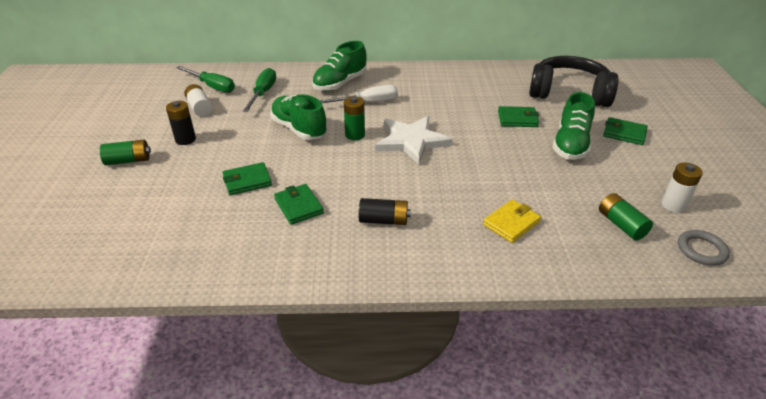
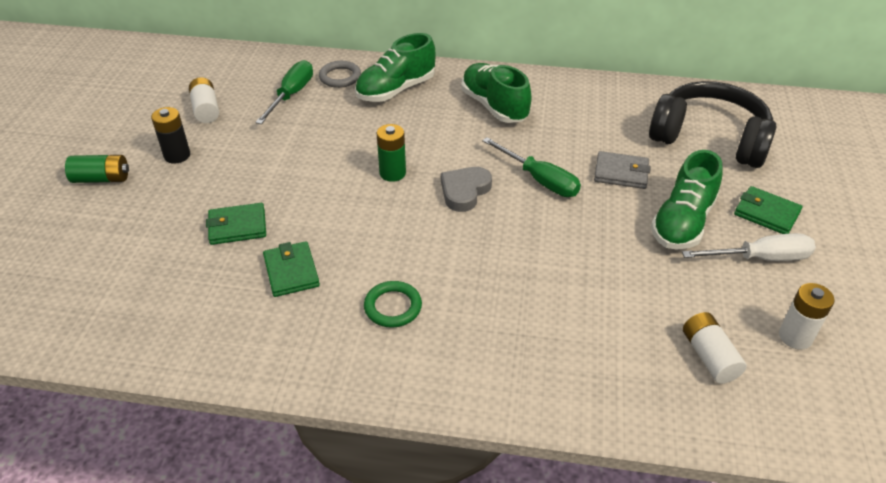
camera: 10 degrees right, 5 degrees up
(212, 86) = (230, 78): green screwdriver -> green screwdriver (539, 180)
(299, 129) = (323, 156): green shoe -> green shoe (494, 106)
(368, 102) = (424, 124): white screwdriver -> white screwdriver (760, 258)
(384, 220) = (393, 307): black battery -> green ring
(411, 141) = (464, 191): white star -> grey heart
(511, 223) = (558, 334): yellow wallet -> none
(517, 119) = (621, 173): green wallet -> grey wallet
(621, 225) = (709, 356): green battery -> white battery
(701, 250) = (809, 411): grey ring -> grey ring (340, 77)

